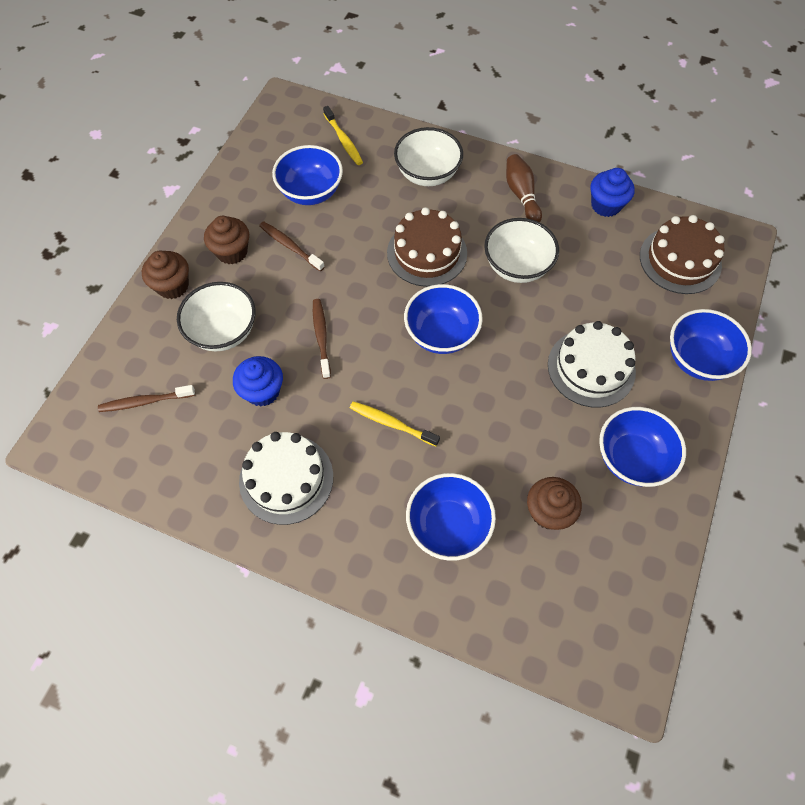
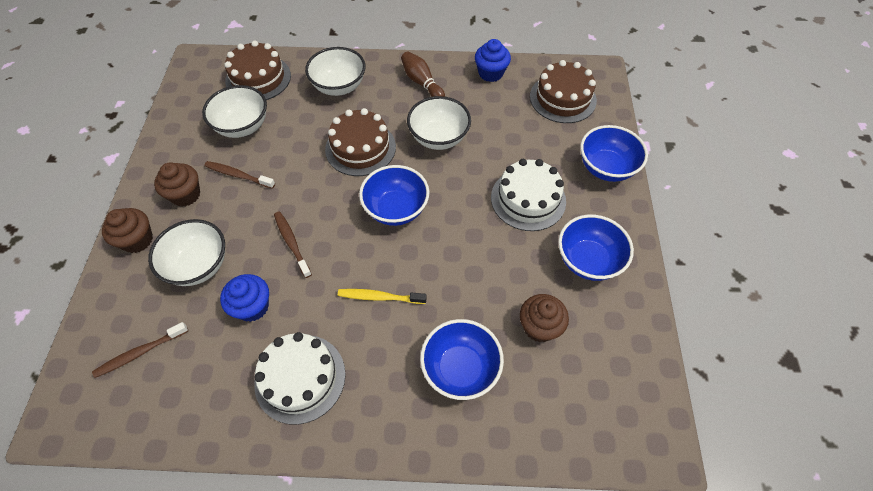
camera: 20 degrees left, 5 degrees down
(311, 192) = (243, 126): blue bowl -> white bowl
(343, 140) = (258, 78): yellow toothbrush -> brown cake

